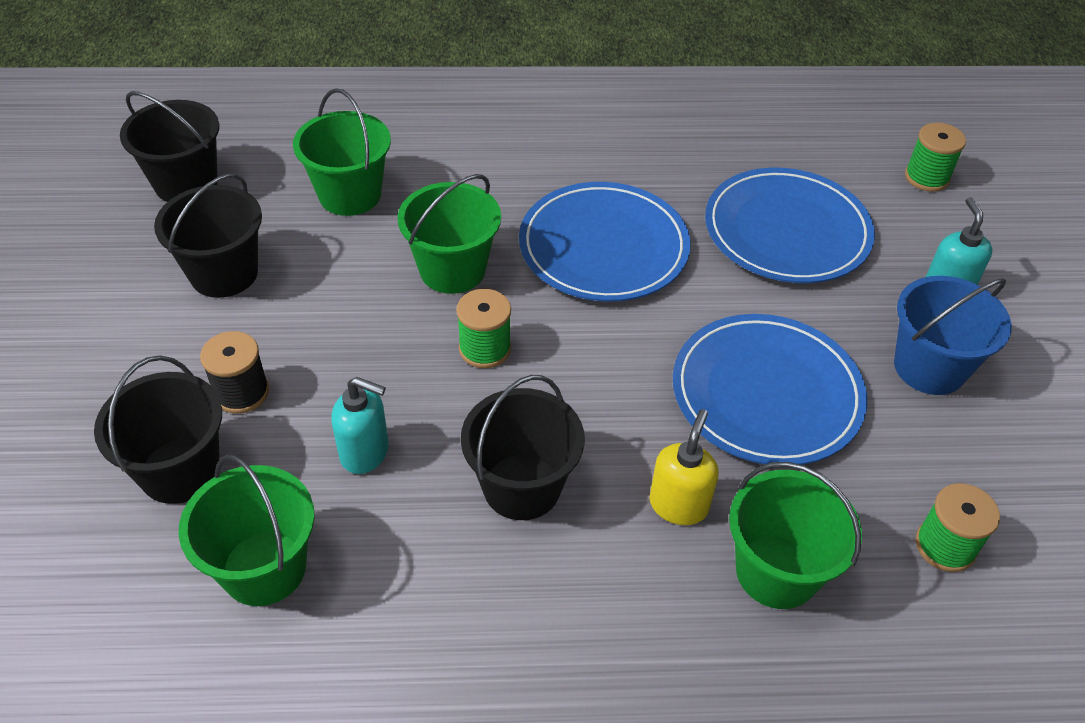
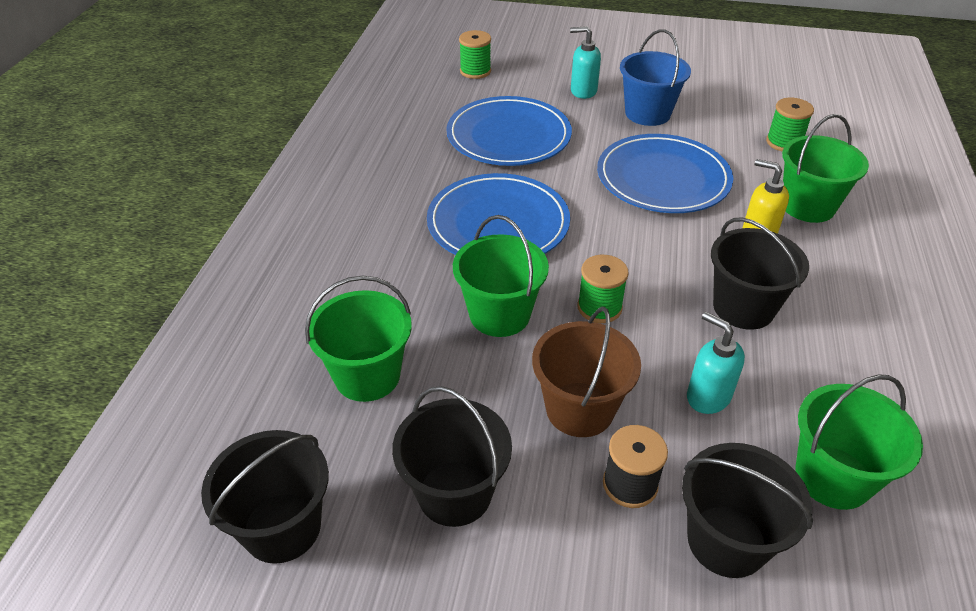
camera: 75 degrees left, 5 degrees down
(331, 346) = (579, 409): none -> brown bucket
(365, 452) = (707, 396): turquoise soap dispenser -> turquoise soap dispenser turned 75 degrees counterclockwise

